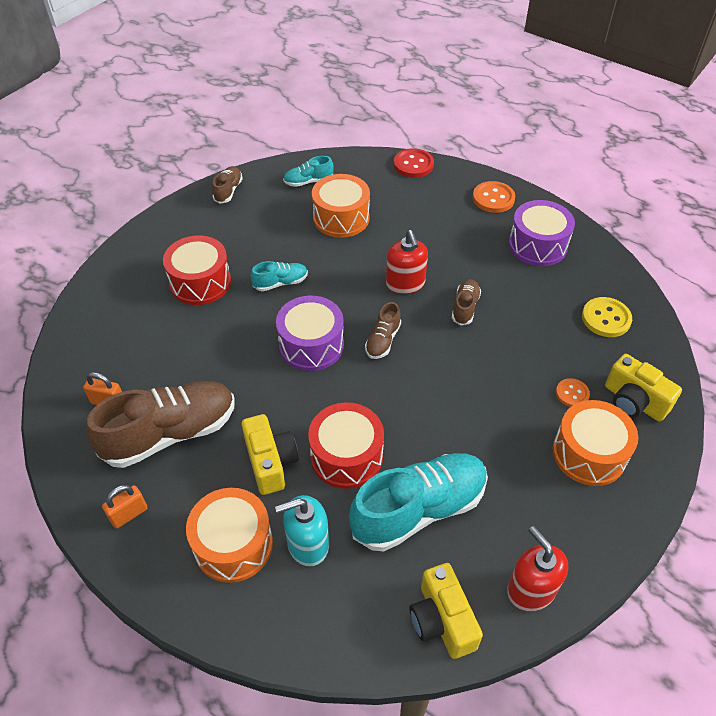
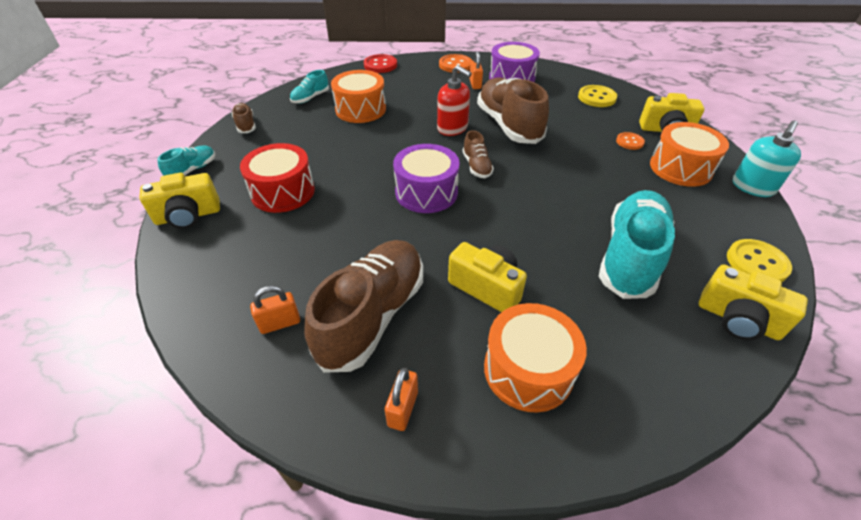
camera: 35 degrees left, 5 degrees down
(118, 270) = (188, 216): none -> yellow camera
(280, 283) = (356, 164): turquoise shoe -> turquoise shoe (193, 170)
(307, 544) = (585, 329): turquoise soap dispenser -> turquoise soap dispenser (752, 187)
(346, 456) = (539, 250): red drum -> none
(465, 307) = (508, 125): brown shoe -> brown shoe, size x2.12
(487, 236) = (475, 84): none -> orange padlock
(531, 589) = (756, 263): red soap dispenser -> yellow button

